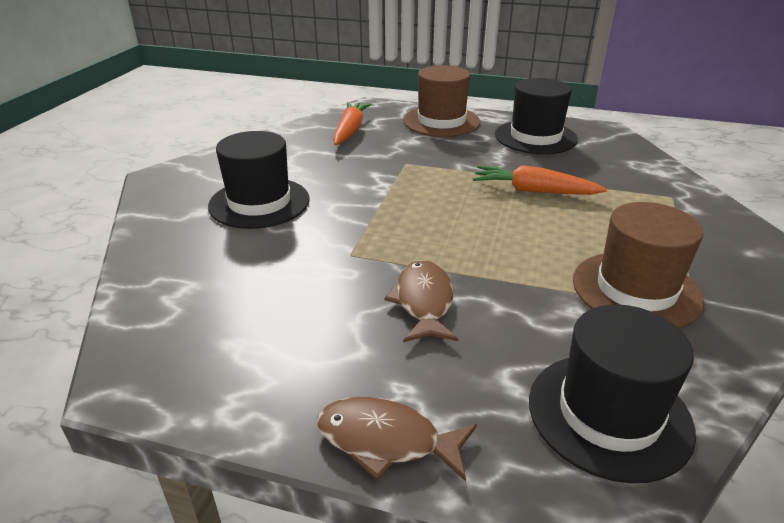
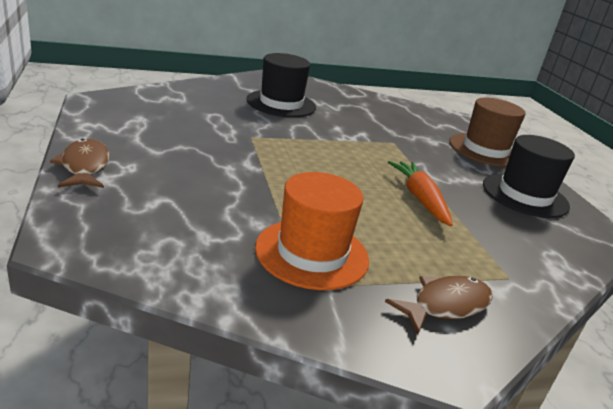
camera: 55 degrees right, 5 degrees down
(350, 130) = (414, 117): orange carrot -> none
(424, 302) = (219, 165): brown fish -> brown fish (445, 305)
(609, 414) = (145, 240): black hat -> none
(636, 290) = (312, 253): brown hat -> orange hat

